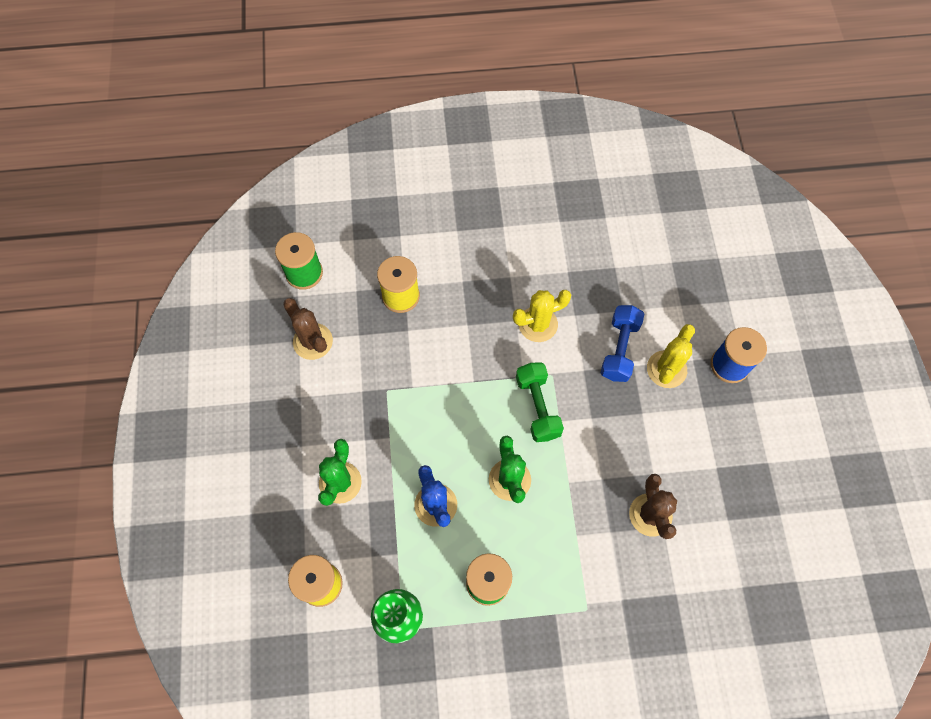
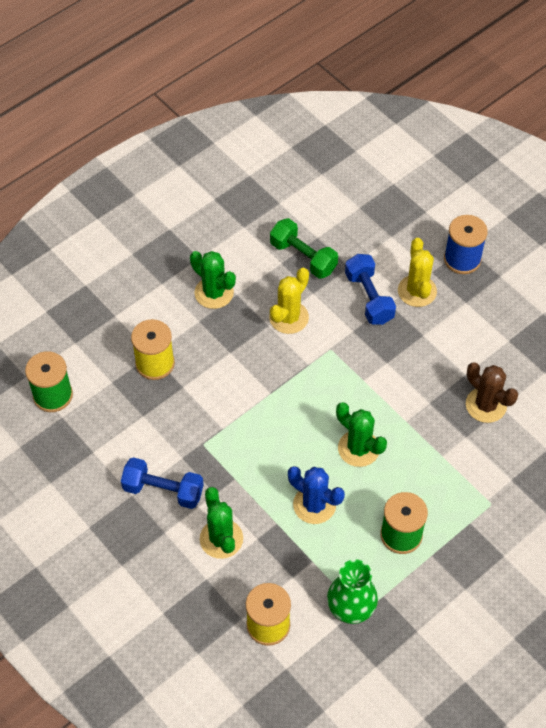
camera: 35 degrees left, 10 degrees down
(313, 341) = (106, 445): brown cactus -> none
(327, 409) = (163, 490): none -> blue dumbbell
(492, 264) = (214, 293): none -> green cactus
(537, 407) = (338, 380): green dumbbell -> green dumbbell (303, 257)

